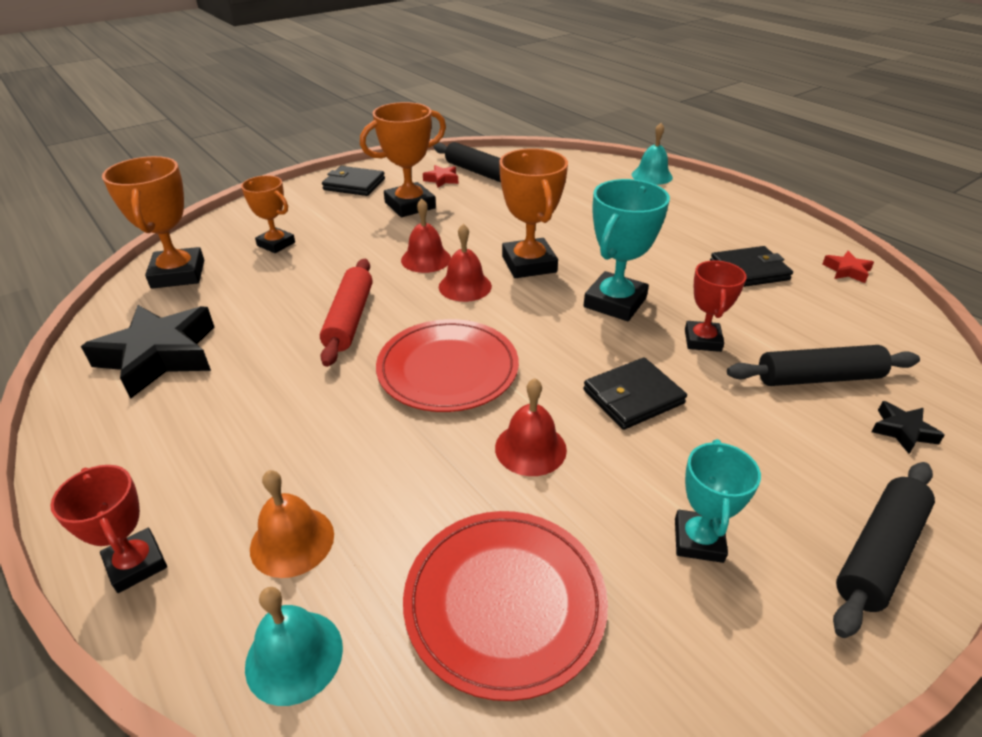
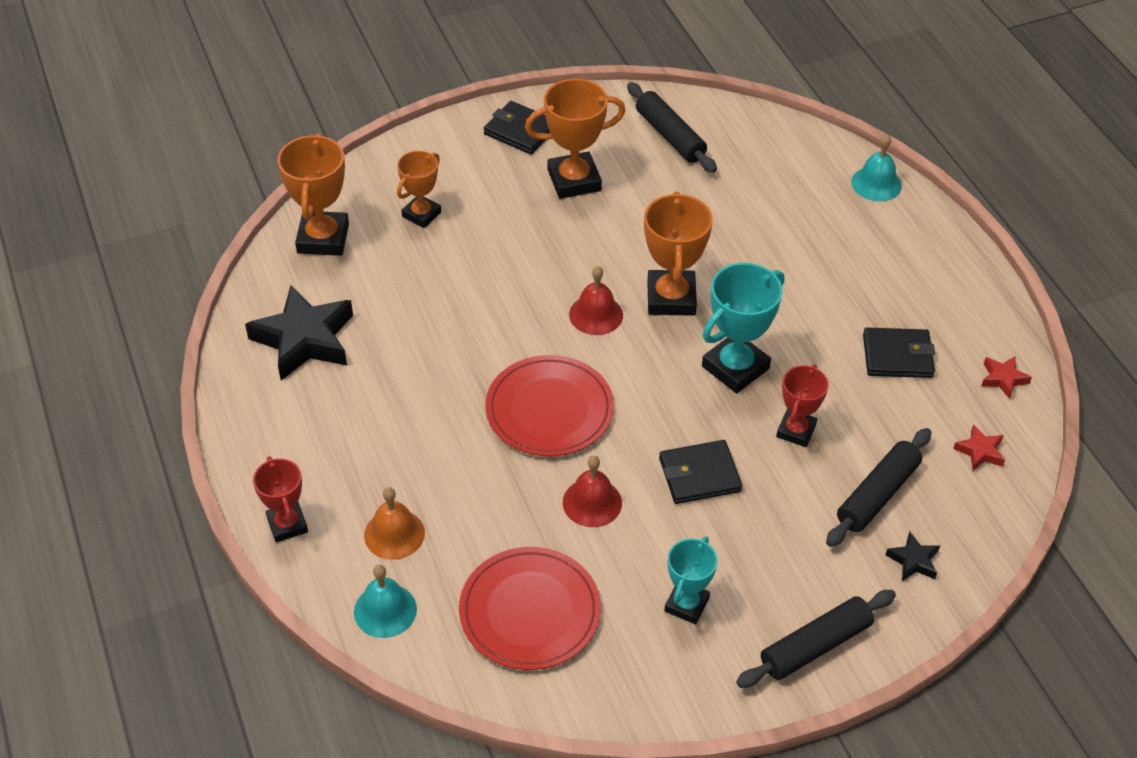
camera: 15 degrees right, 10 degrees up
(276, 244) = (421, 214): orange trophy -> orange trophy turned 75 degrees clockwise
(350, 319) = (476, 333): red rolling pin -> none
(426, 259) = (568, 268): red bell -> none
(441, 179) = (622, 142): red star -> red star (980, 451)
(818, 378) = (877, 495): black rolling pin -> black rolling pin turned 60 degrees counterclockwise

